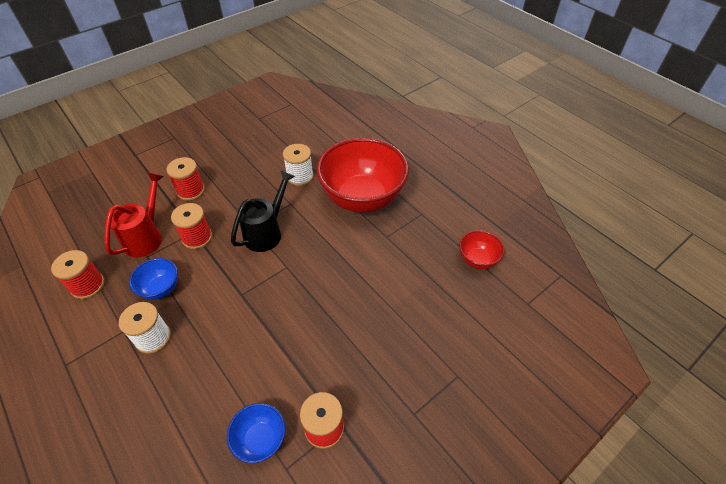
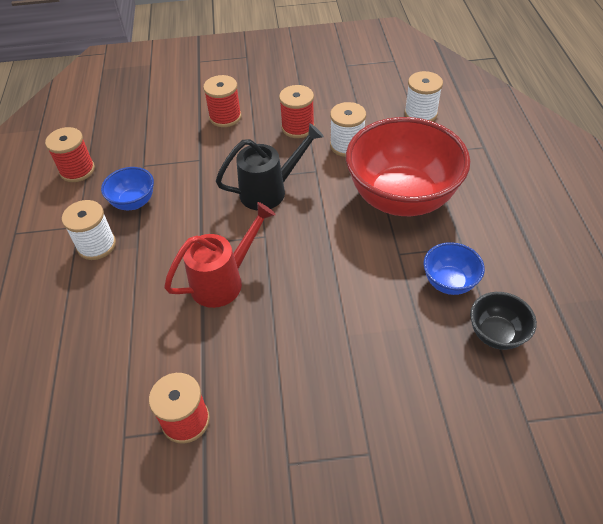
camera: 35 degrees right, 0 degrees up
(146, 237) = (154, 146): red watering can -> red watering can (223, 281)
(197, 237) = (199, 167): red spool -> red spool (298, 127)
(260, 440) = (120, 395): blue bowl -> blue bowl (449, 282)
(335, 135) = (420, 114): none -> white spool
(477, 260) = (496, 334): red bowl -> black bowl

